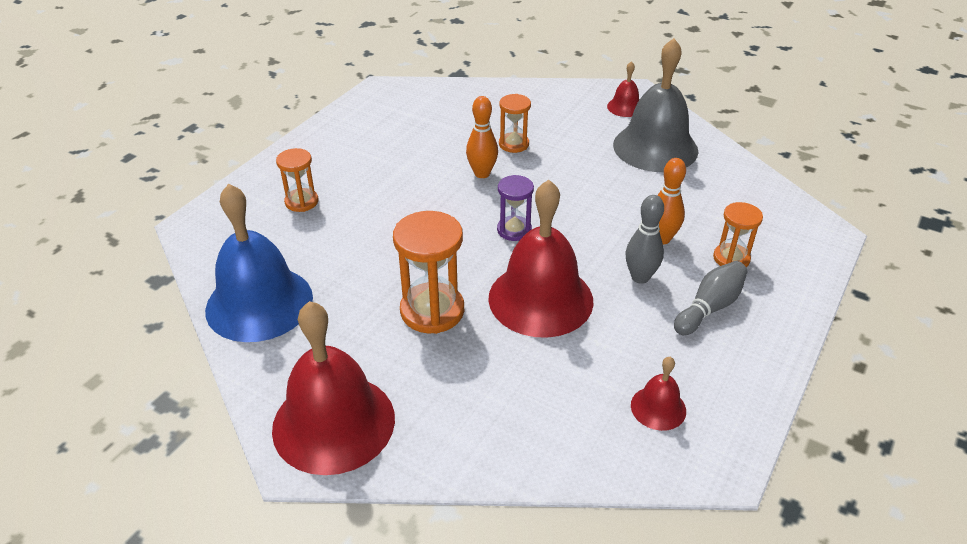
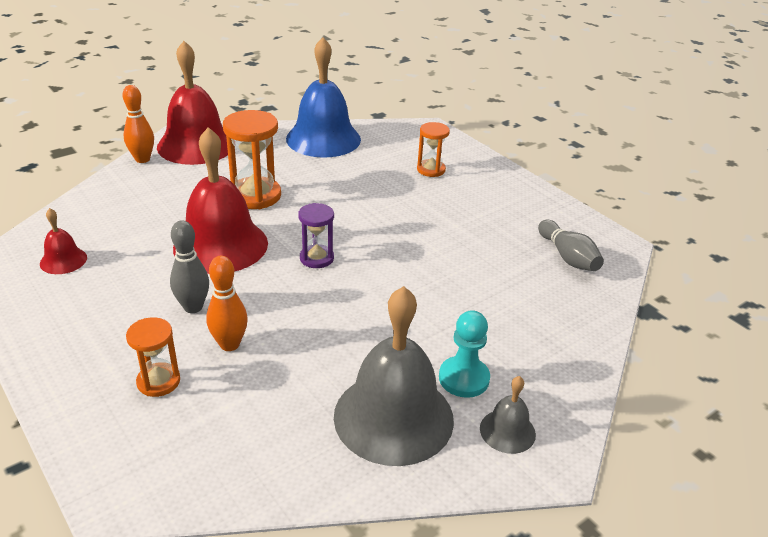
camera: 110 degrees right, 5 degrees down
(482, 173) = (417, 265): orange bowling pin -> orange bowling pin (142, 159)
(513, 144) = (461, 301): orange hourglass -> none
(595, 129) = (464, 378): none -> turquoise pawn
(625, 107) = (507, 431): red bell -> grey bell
(709, 307) = (117, 333): grey bowling pin -> grey bowling pin (568, 257)

